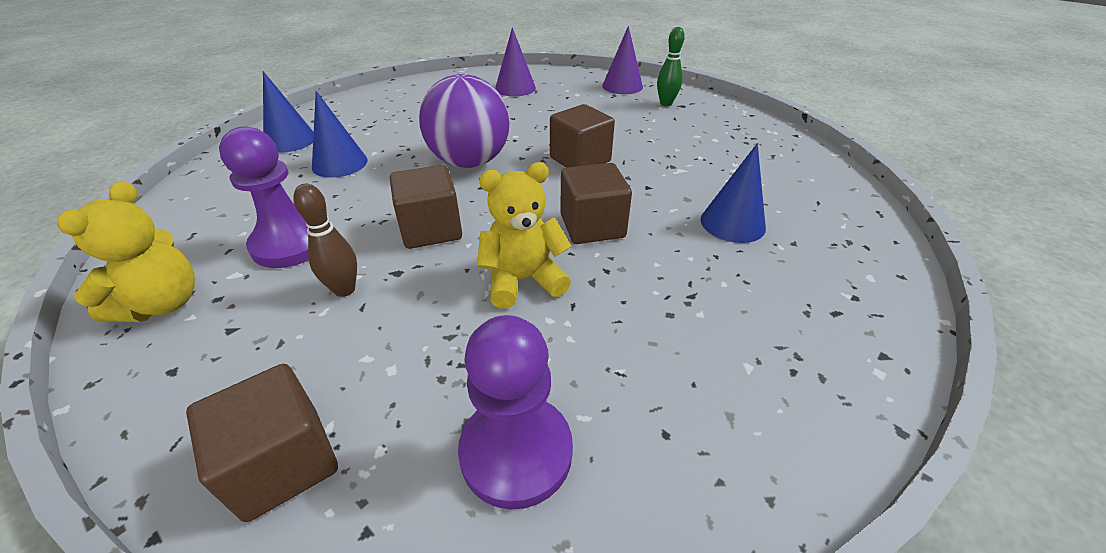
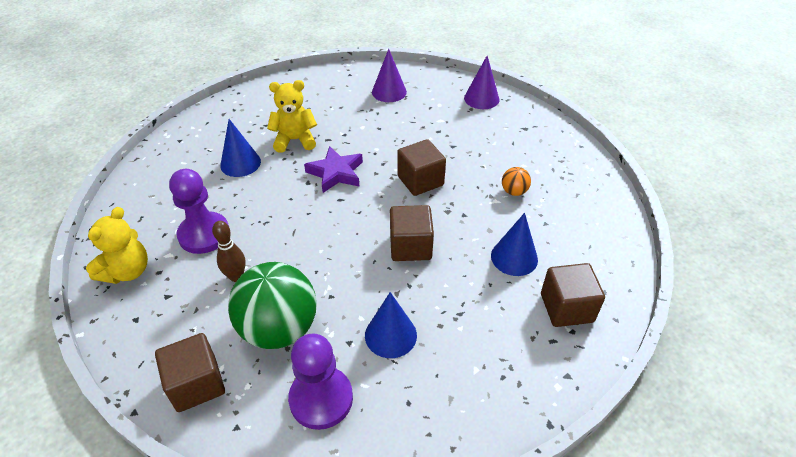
camera: 10 degrees right, 5 degrees up
(290, 140) = (205, 134): blue cone -> blue cone (390, 335)
(423, 352) = (279, 329): none -> green ball
(431, 229) = (297, 234): brown cube -> brown cube (566, 308)
(470, 162) = (336, 173): purple ball -> purple star
(523, 280) = (351, 285): yellow teddy bear -> yellow teddy bear (295, 140)
(666, 103) = (511, 124): green bowling pin -> none
(698, 159) = (514, 191): none -> orange ball

